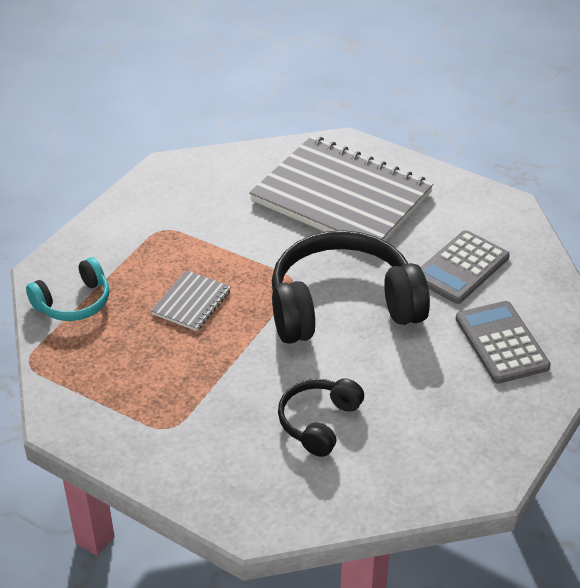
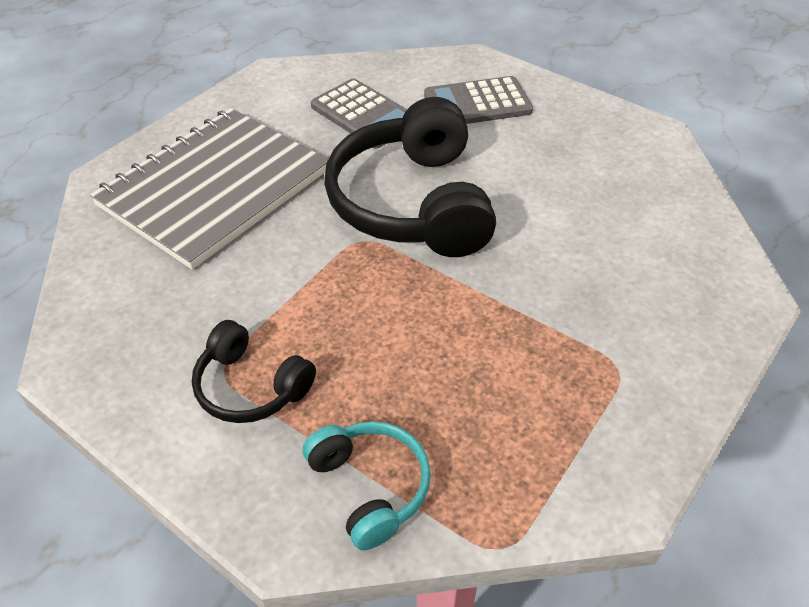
camera: 85 degrees left, 5 degrees up
(191, 302) = (388, 340): grey notebook -> none
(319, 422) = (595, 235): black headphones -> black headphones (251, 386)

